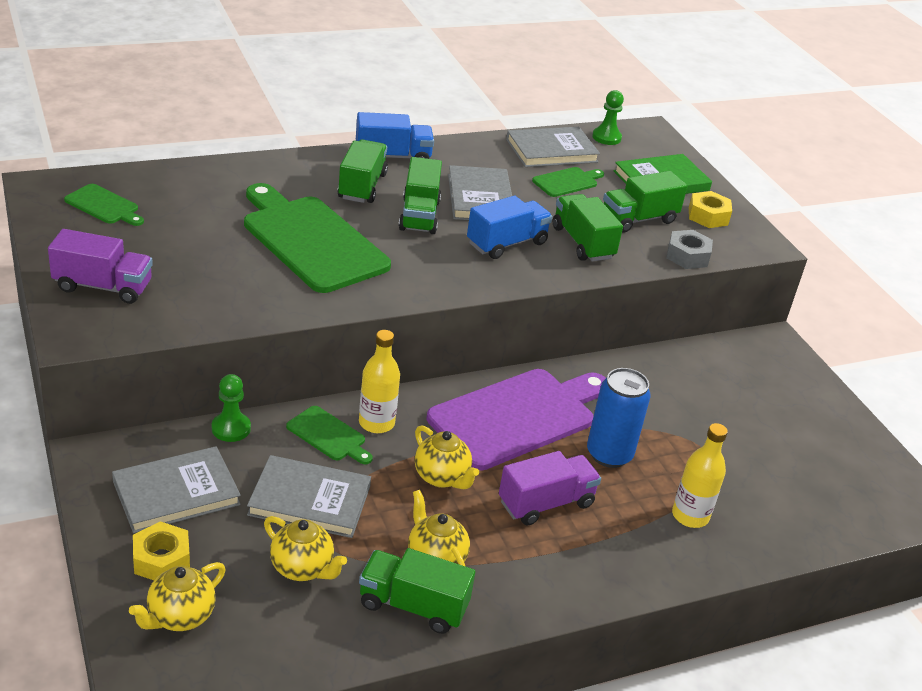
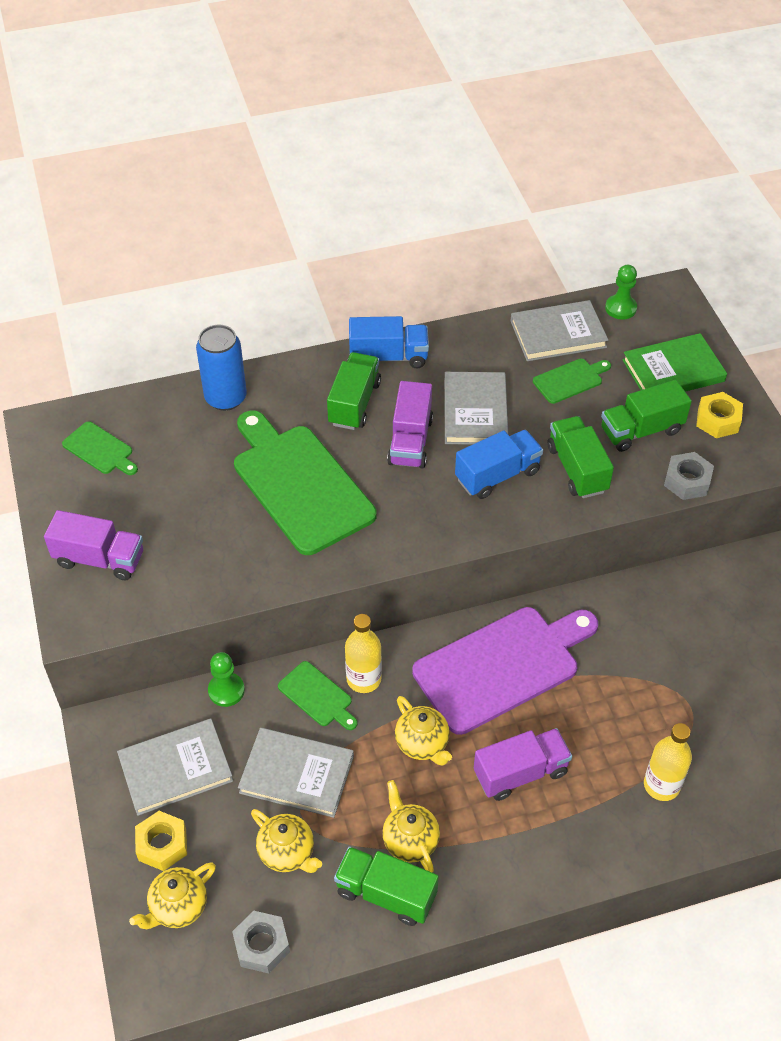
camera: 10 degrees right, 15 degrees up
(277, 652) = (262, 945): none -> grey nut
(419, 215) = (410, 441): green truck -> purple truck
(609, 454) = (589, 711): blue can -> blue can (225, 398)

